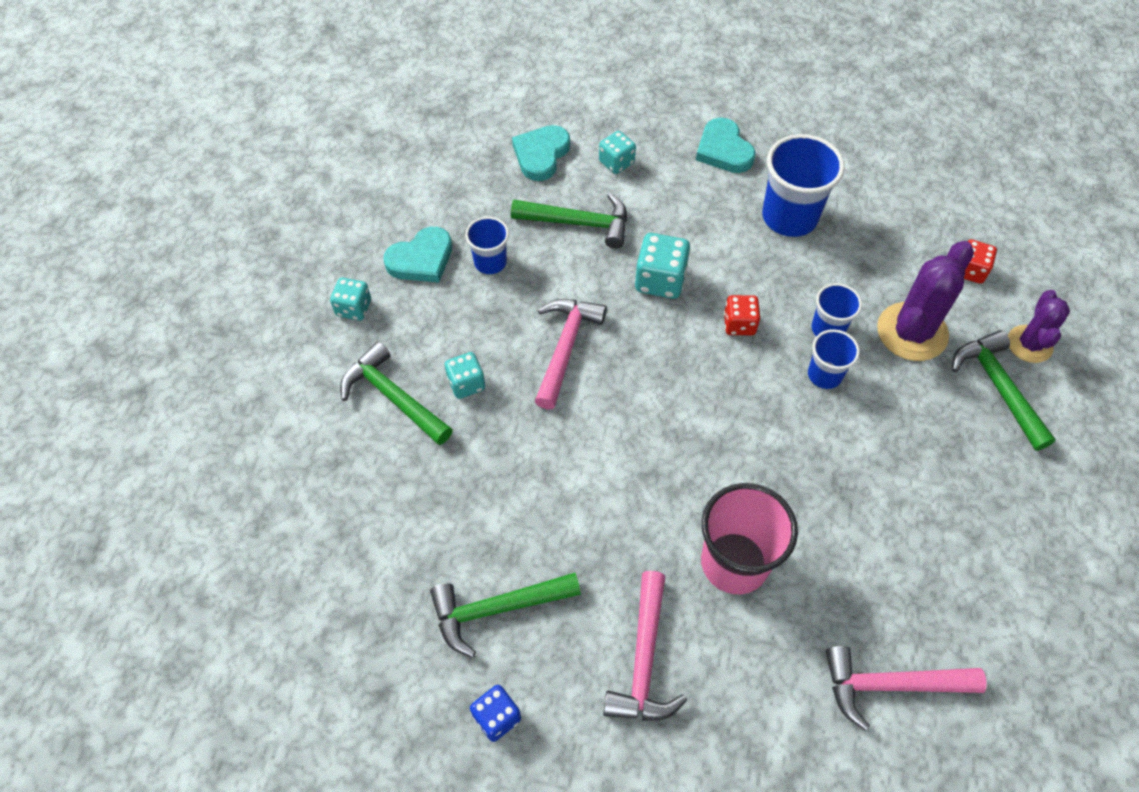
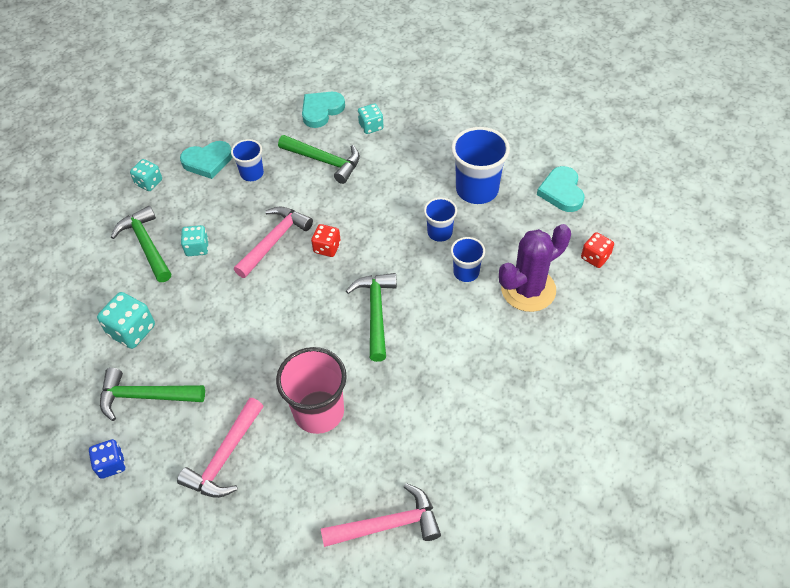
camera: 20 degrees right, 5 degrees down
(660, 280) = (362, 211): turquoise dice -> turquoise dice (132, 331)
(724, 150) = (452, 134): turquoise heart -> turquoise heart (562, 192)
(739, 324) = (403, 254): red dice -> red dice (327, 248)
(824, 375) = (447, 303): blue cup -> blue cup (440, 232)
(890, 685) = (388, 525): pink hammer -> pink hammer turned 150 degrees clockwise
(998, 387) = (575, 344): green hammer -> green hammer (376, 313)
(1029, 344) = (615, 320): purple cactus -> none

